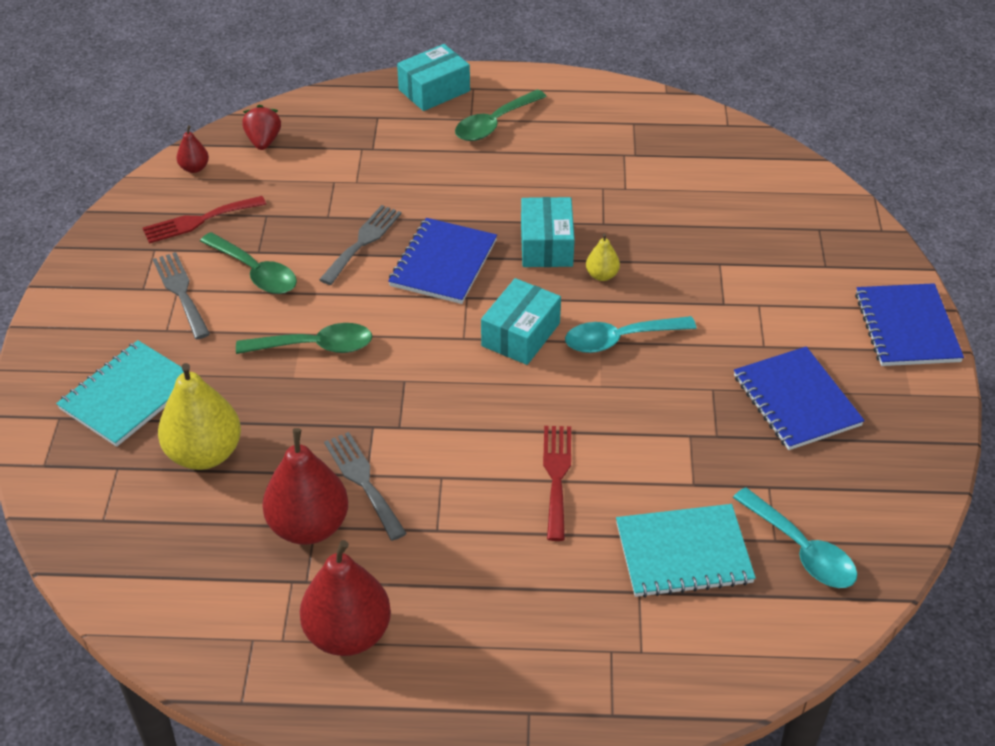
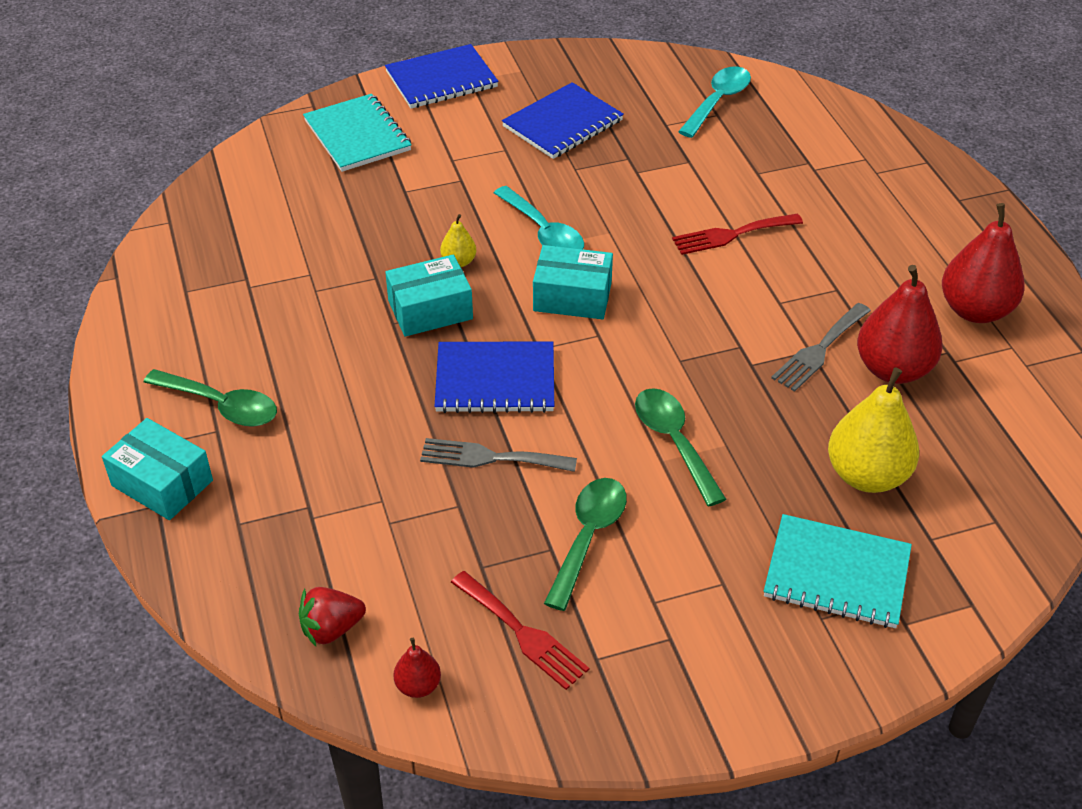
camera: 110 degrees left, 0 degrees up
(181, 292) = (656, 596): grey fork -> none
(683, 553) = (762, 154): turquoise notebook -> turquoise notebook (357, 135)

